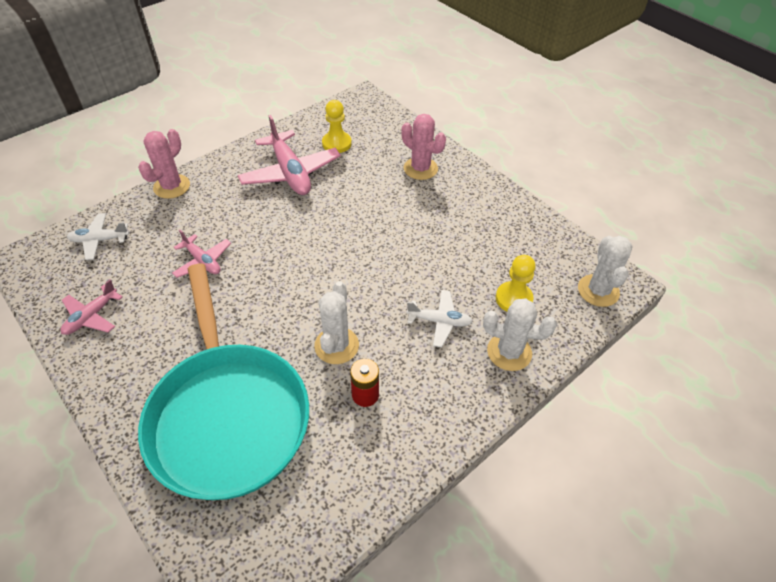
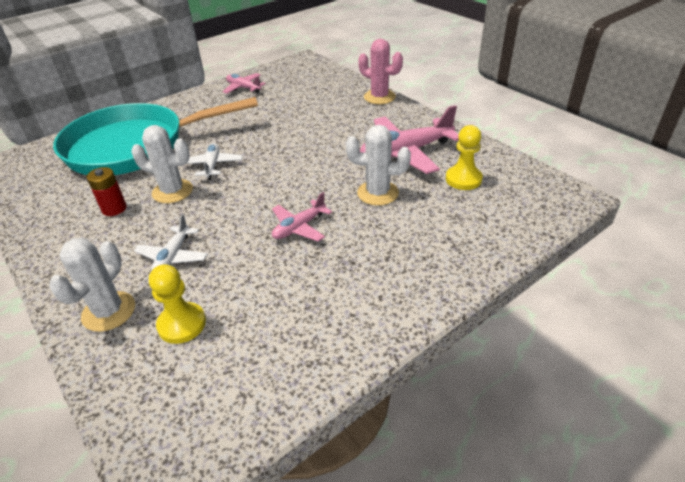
camera: 95 degrees right, 10 degrees down
(99, 240) = (317, 79): white plane -> white plane (212, 166)
(203, 261) = (287, 120): pink plane -> pink plane (299, 227)
(420, 168) = (427, 247): pink cactus -> none
(598, 291) = (162, 430): white cactus -> white cactus (378, 193)

